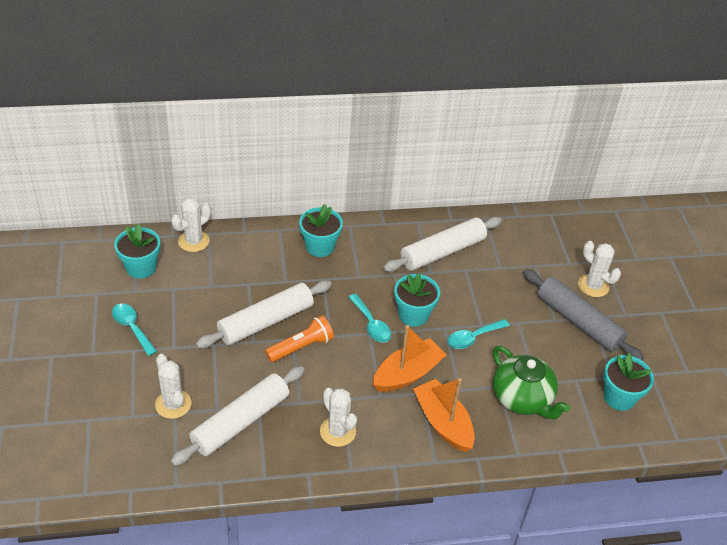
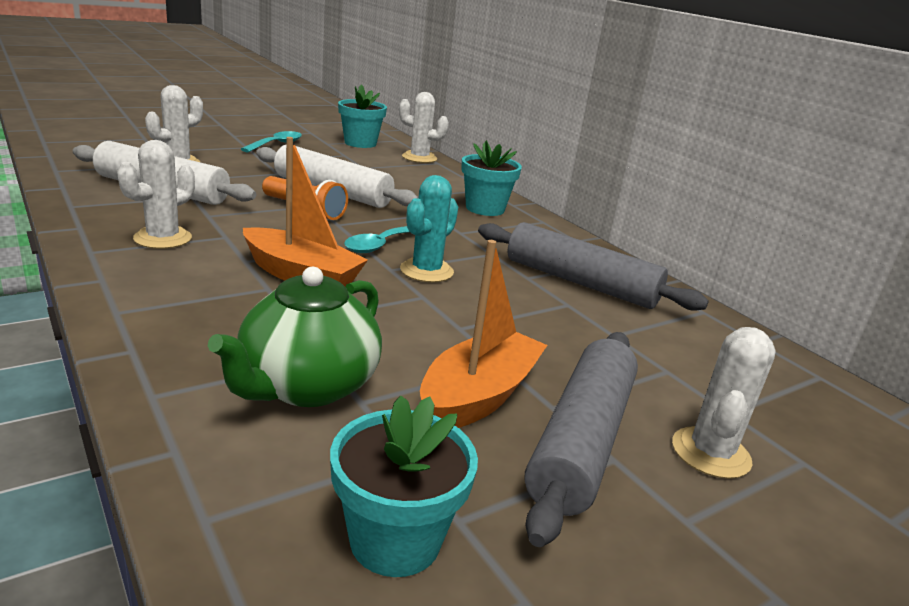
camera: 65 degrees right, 20 degrees down
(413, 315) = (426, 271): turquoise flower pot -> turquoise cactus
(442, 252) = (580, 282): white rolling pin -> grey rolling pin
(443, 422) = (209, 311): orange boat -> orange boat (478, 396)
(472, 338) = (422, 321): turquoise spoon -> none

